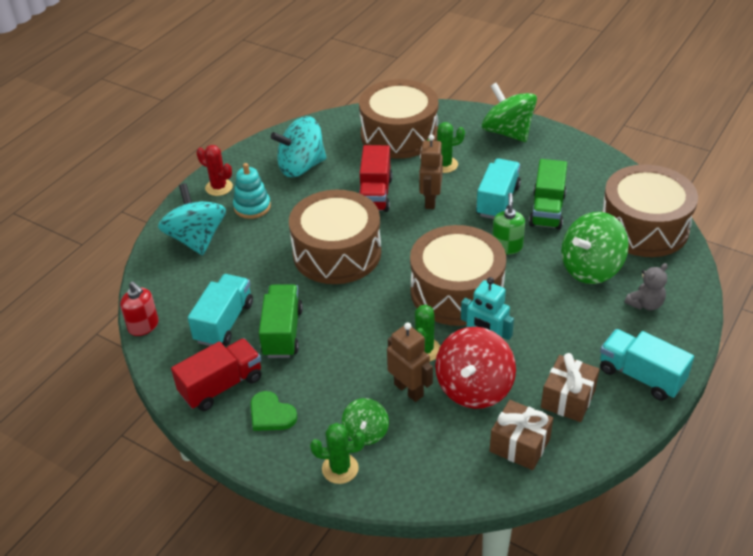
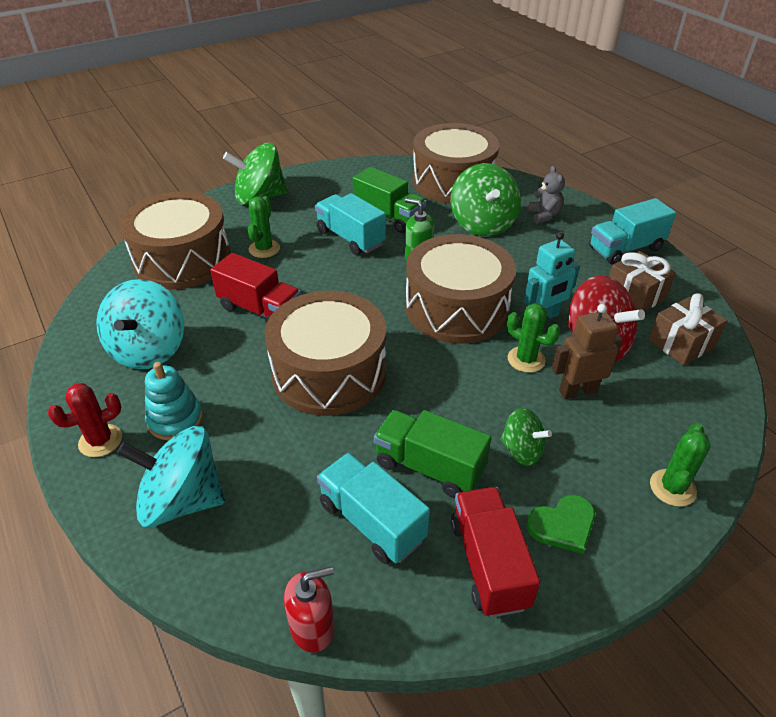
camera: 65 degrees left, 0 degrees up
(366, 432) = (626, 447): green spinning top -> green spinning top (522, 450)
(430, 200) = (309, 277): brown robot -> none

